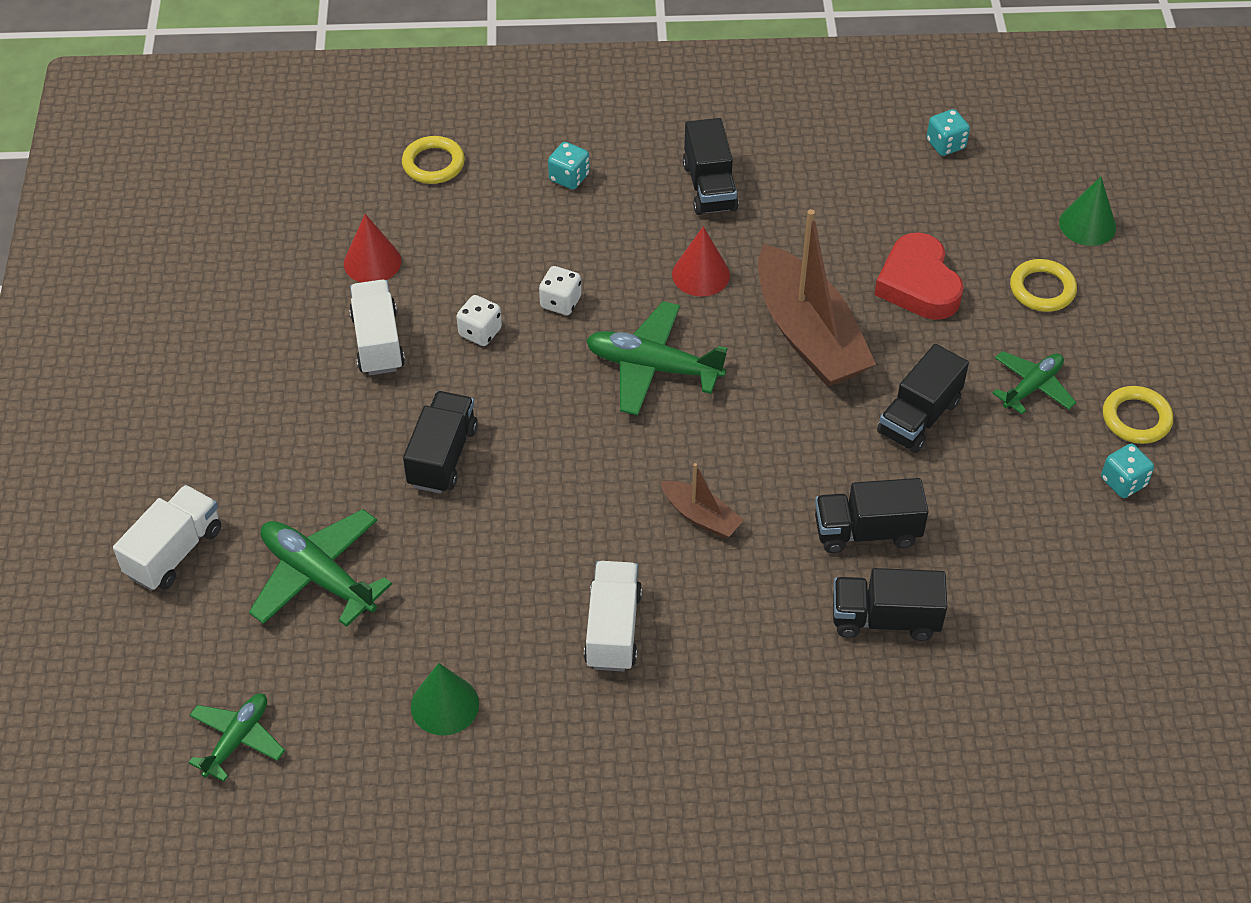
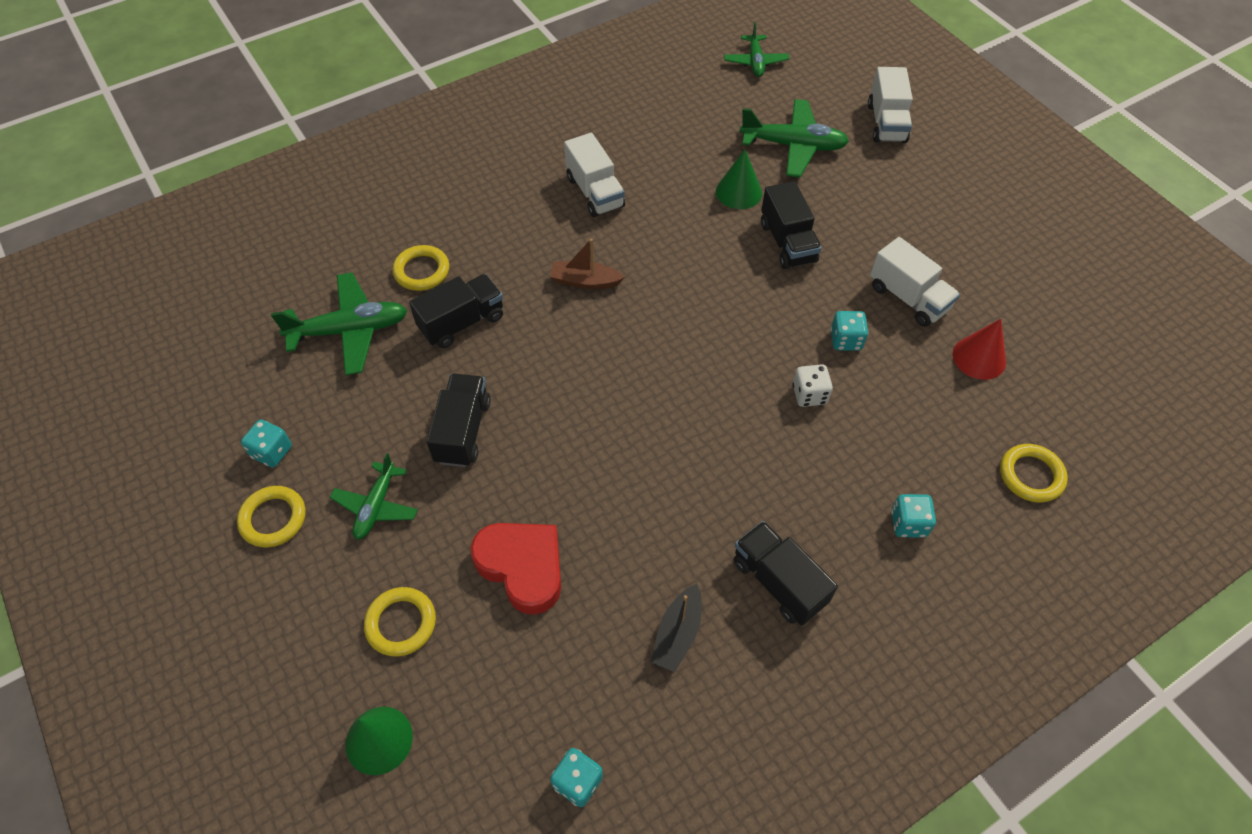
camera: 150 degrees right, 5 degrees up
(444, 705) = (661, 118): green cone -> green cone (738, 192)
(480, 332) = (845, 340): white dice -> turquoise dice
(653, 367) = (696, 374): green plane -> green plane (350, 330)
(701, 274) = (719, 478): red cone -> none
(808, 335) = (592, 464): brown boat -> none
(815, 190) = (677, 634): none -> black boat
(885, 619) = (422, 271): black truck -> yellow ring

